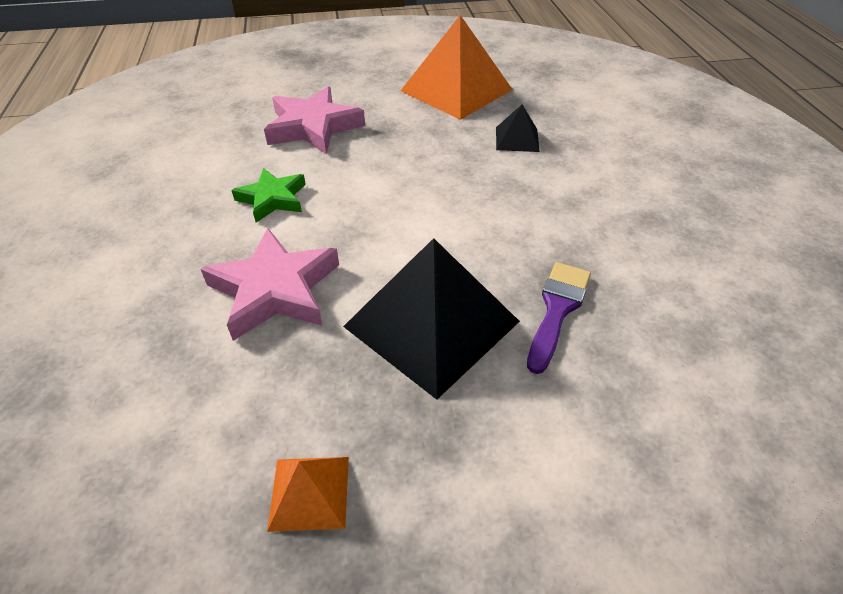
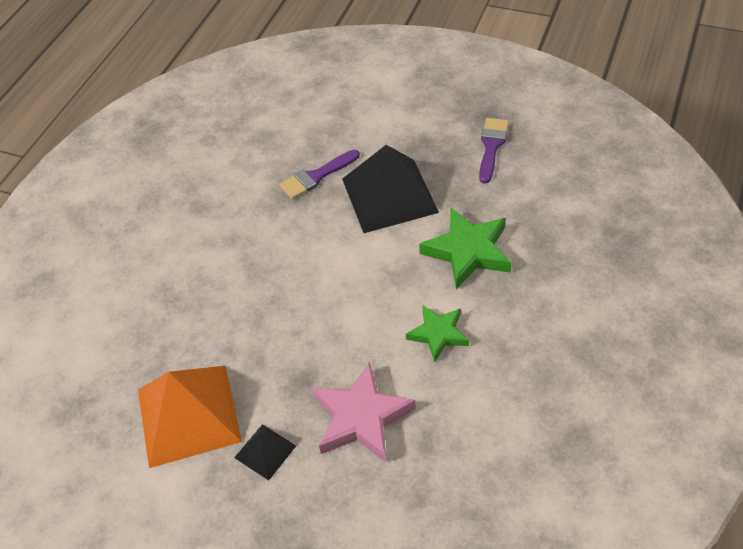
camera: 145 degrees left, 5 degrees up
(275, 290) = (468, 251): pink star -> green star
(309, 492) = (491, 146): orange pyramid -> purple brush
(517, 139) = (204, 317): black pyramid -> black pyramid (265, 451)

